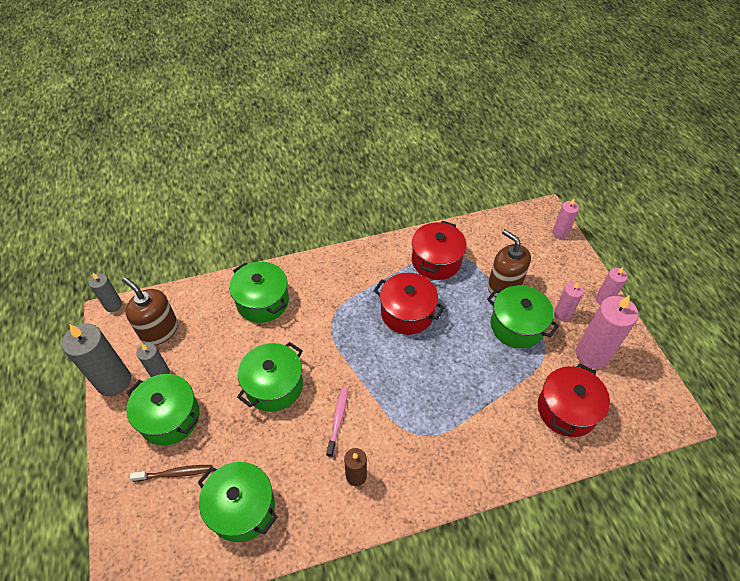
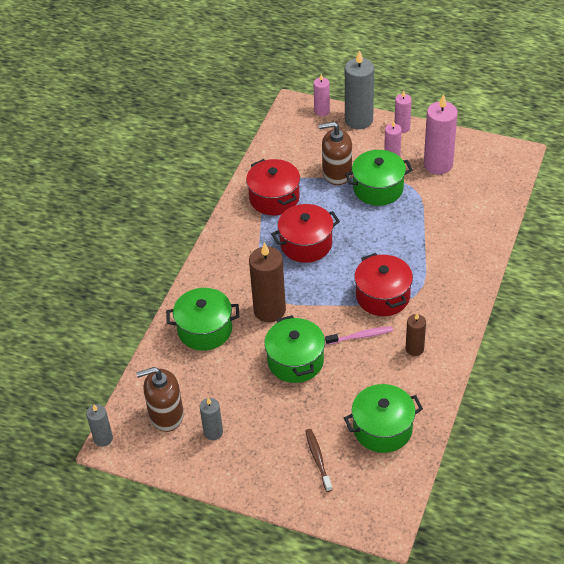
camera: 50 degrees left, 5 degrees down
(114, 381) = (191, 468): grey candle -> grey candle (359, 120)
(170, 417) = (263, 443): green pot -> none
(175, 473) = (318, 459): brown toothbrush -> brown toothbrush turned 45 degrees counterclockwise
(315, 332) = (269, 310): none -> brown candle
(338, 420) = (361, 336): pink toothbrush -> pink toothbrush turned 120 degrees clockwise
(566, 410) = (466, 205): red pot -> red pot (383, 296)

